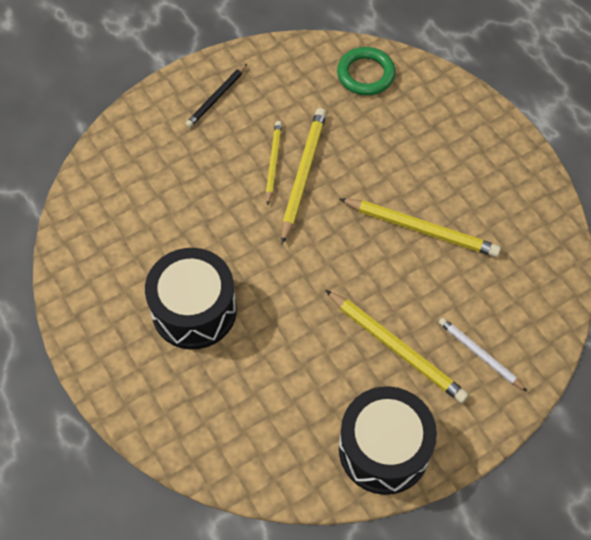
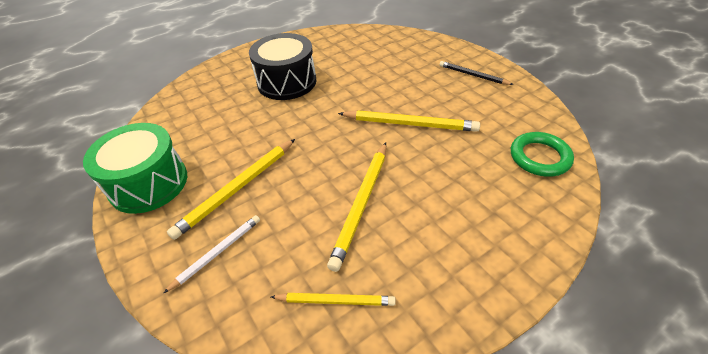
camera: 90 degrees right, 15 degrees down
(273, 163) = (418, 107): yellow pencil -> yellow pencil (335, 301)
(384, 449) = (148, 183): black drum -> green drum

